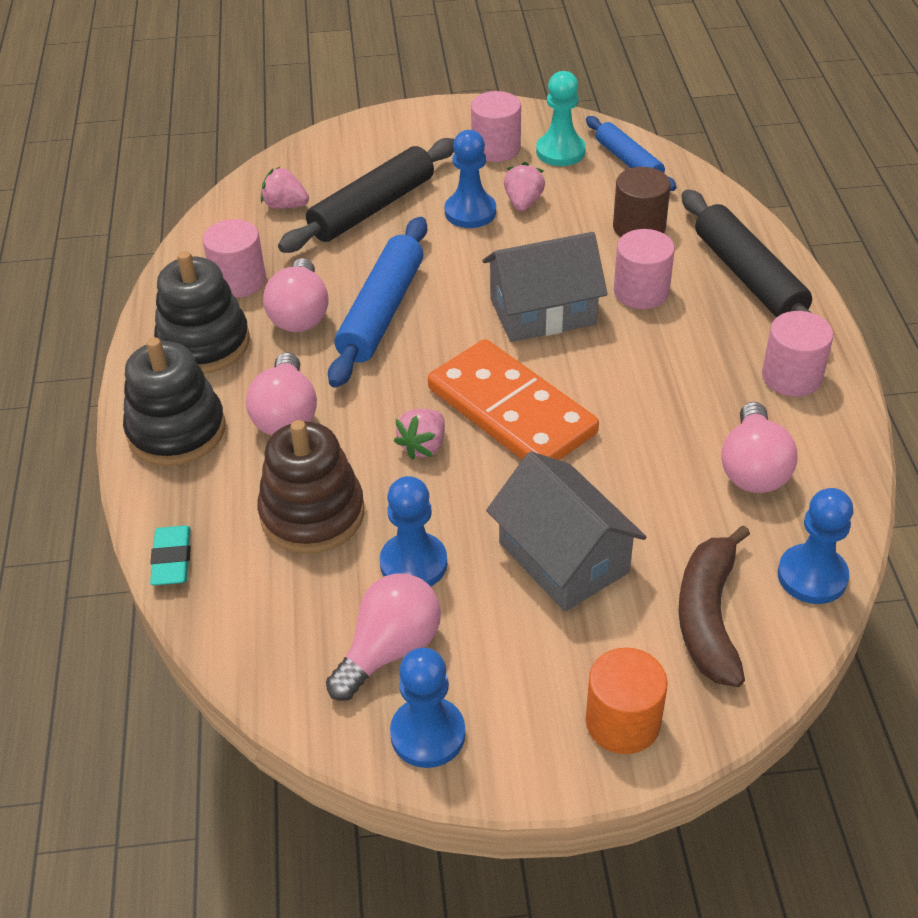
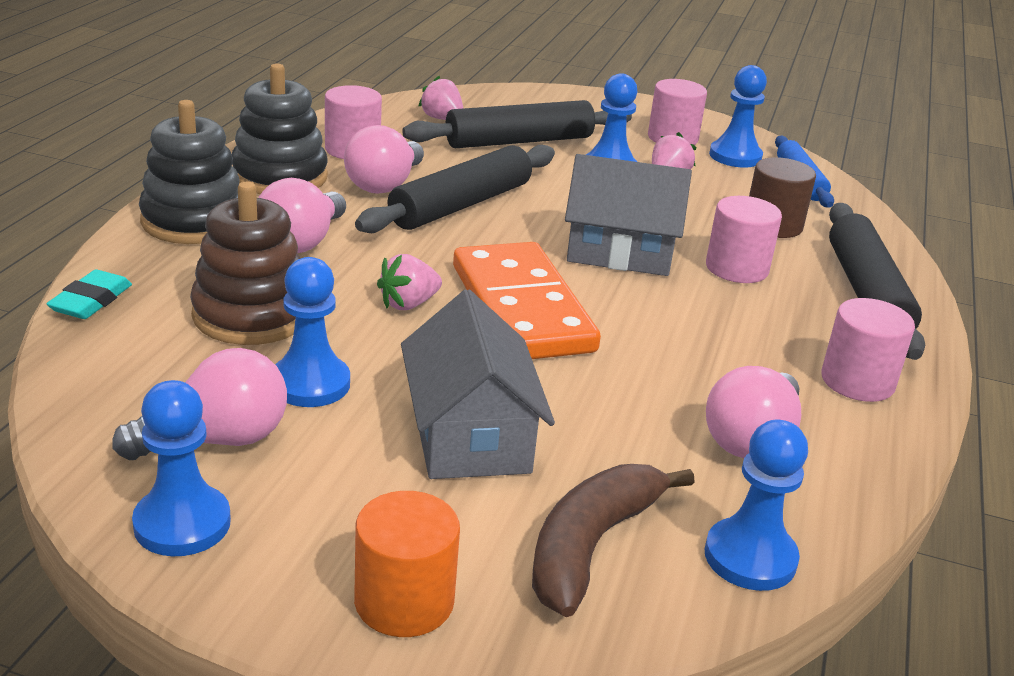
camera: 20 degrees right, 15 degrees down
(382, 312) = (461, 205): blue rolling pin -> black rolling pin
(560, 152) = (735, 156): turquoise pawn -> blue pawn

